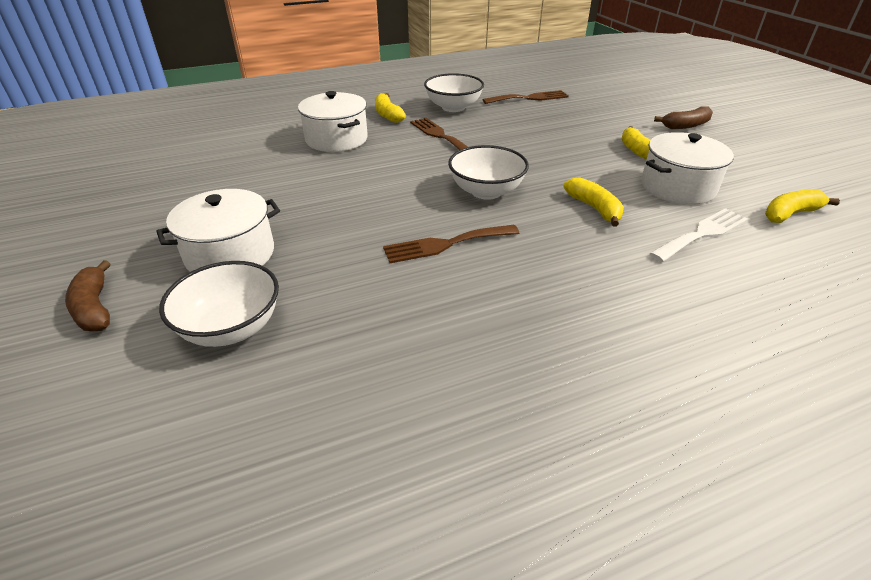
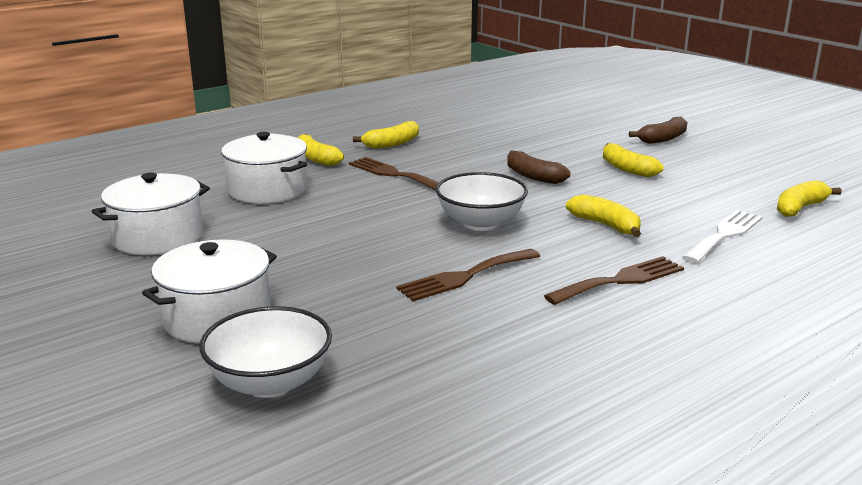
camera: 15 degrees left, 15 degrees down
(94, 308) = (83, 389): brown banana -> brown banana (533, 176)
(453, 107) = (392, 144): white bowl -> yellow banana
(529, 98) = (477, 126): brown fork -> brown fork (620, 280)
(678, 187) = (681, 197): white pot -> white pot (158, 237)

